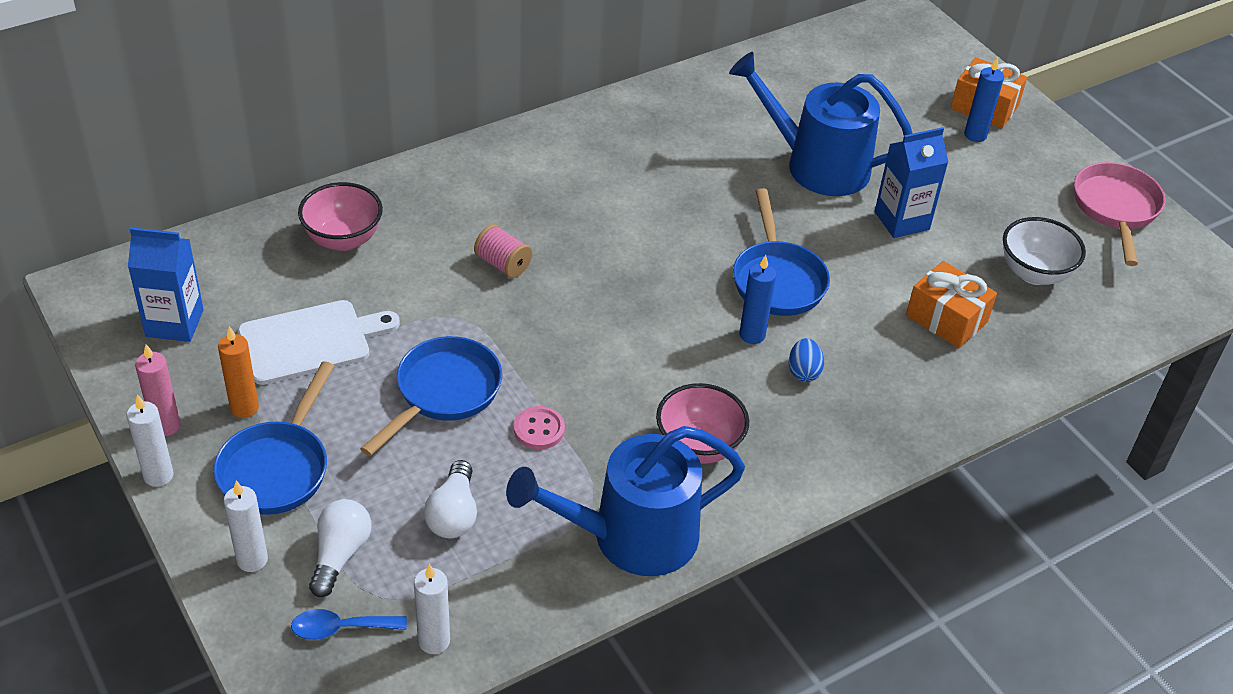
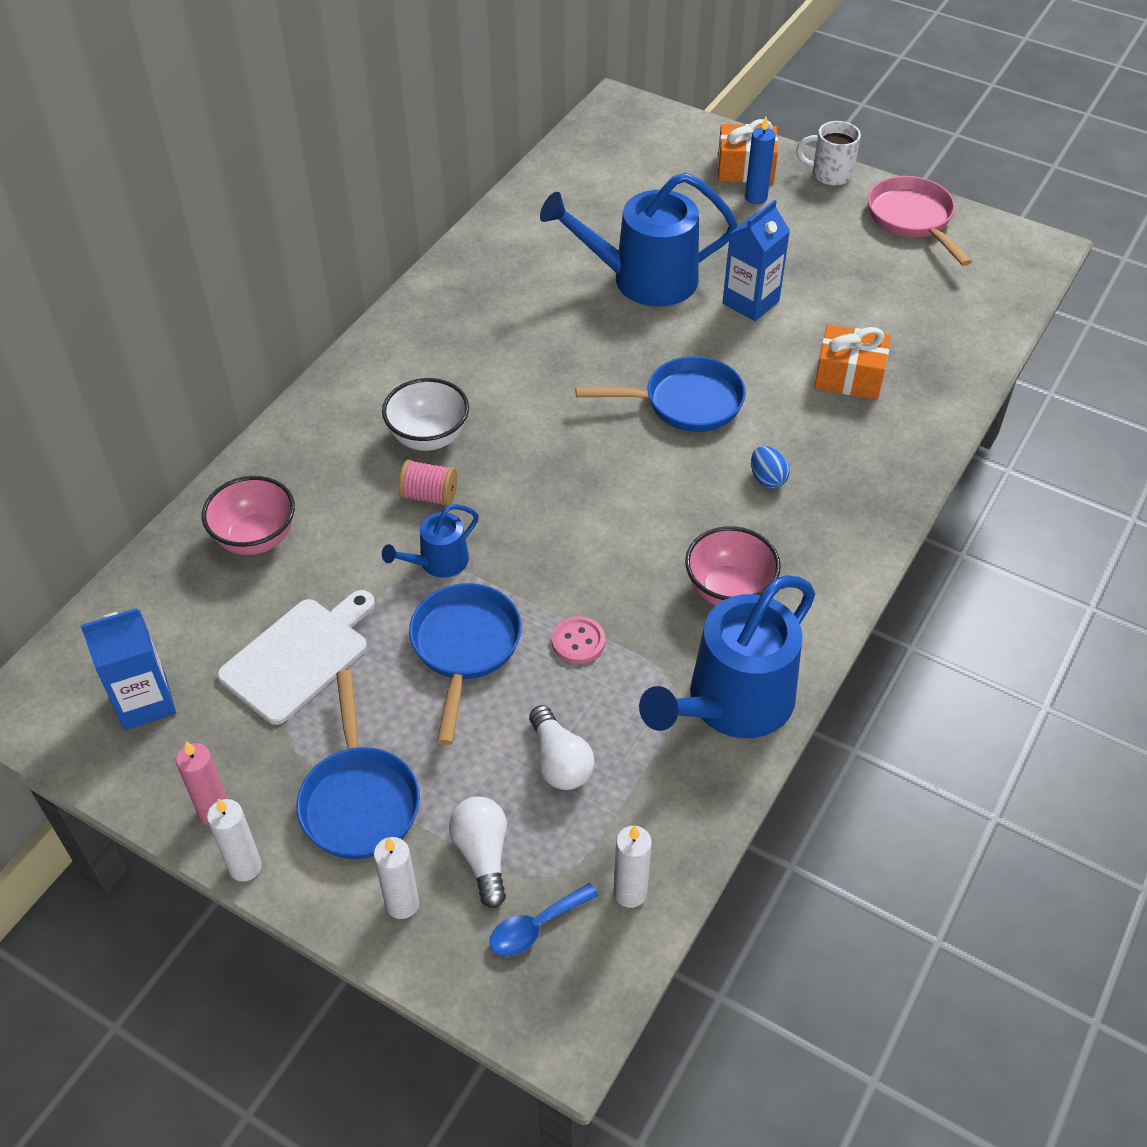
camera: 25 degrees left, 5 degrees up
(244, 408) = (282, 755): orange candle -> none
(471, 318) = (438, 562): none -> blue watering can
(752, 335) = (700, 464): blue candle -> none
(777, 279) = (685, 402): blue pan -> blue pan turned 60 degrees counterclockwise
(1034, 273) = (889, 305): white bowl -> white bowl (428, 437)
(1063, 141) = (830, 174): none -> white mug

